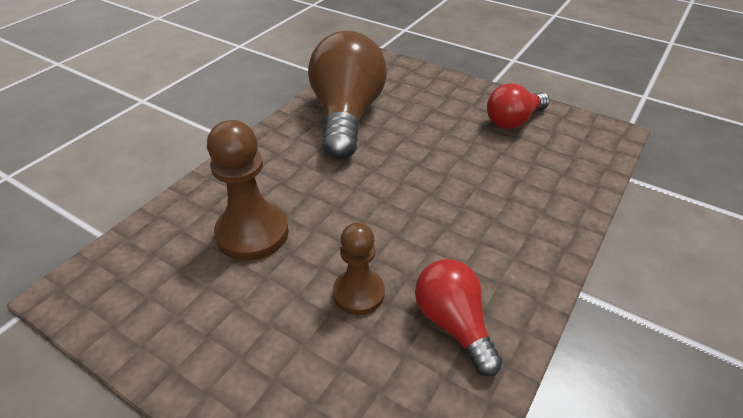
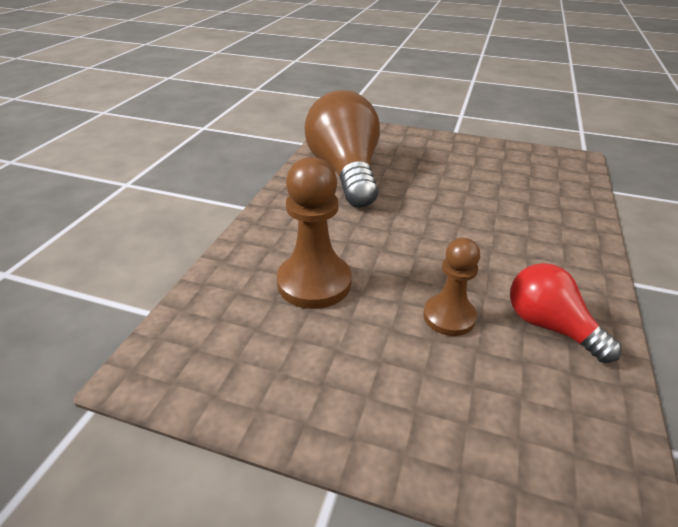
camera: 15 degrees left, 5 degrees down
(513, 121) = (493, 159): red light bulb -> none

